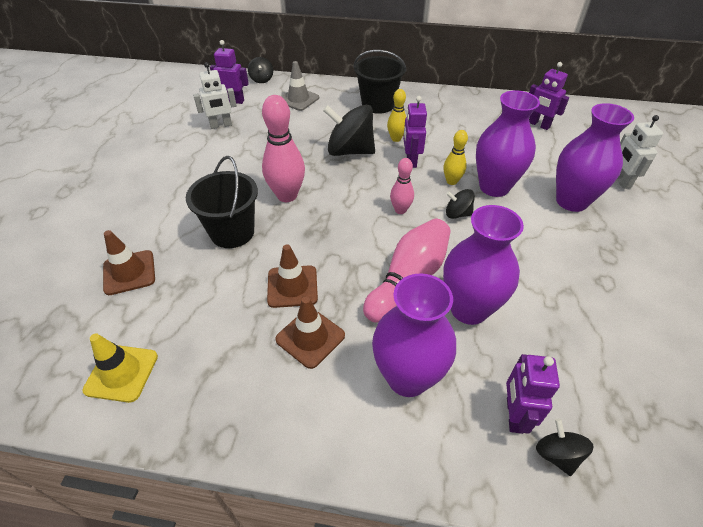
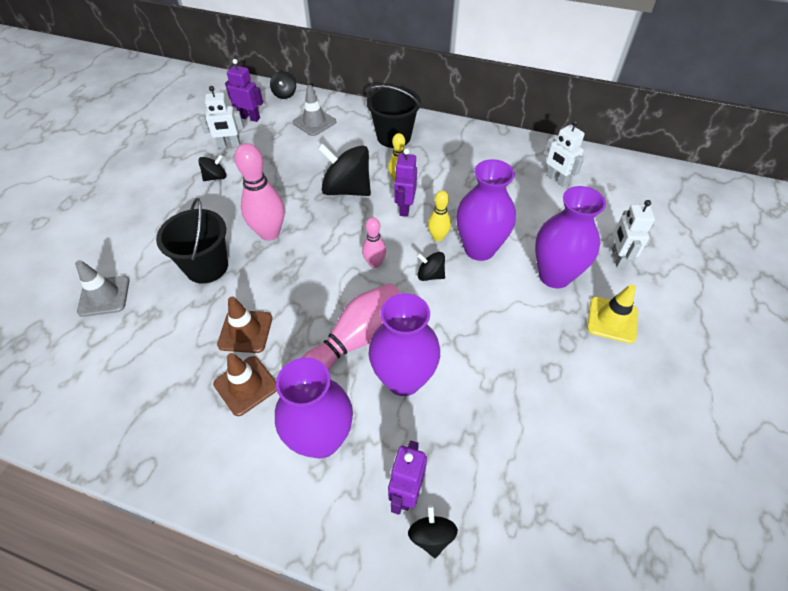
camera: 10 degrees right, 5 degrees up
(121, 373) = (74, 394): yellow traffic cone -> yellow traffic cone (612, 320)
(129, 272) = (104, 296): brown traffic cone -> grey traffic cone
(216, 153) = (215, 177): none -> black spinning top
(538, 125) = (556, 180): purple robot -> white robot

